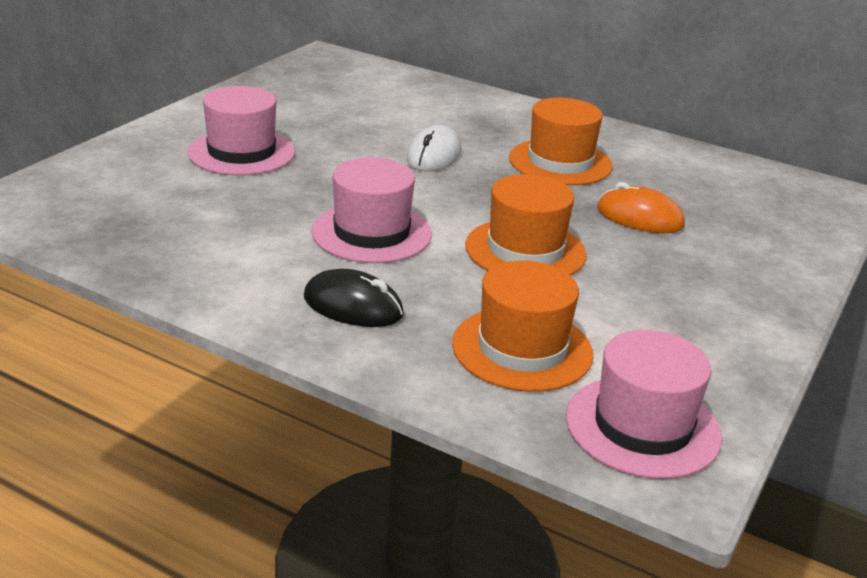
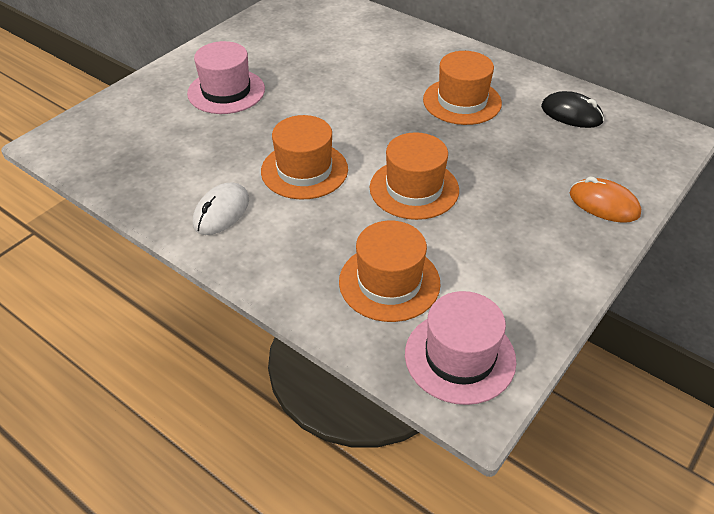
camera: 10 degrees right, 15 degrees up
(353, 306) = (277, 239): black mouse -> black mouse (571, 114)
(371, 233) = (304, 170): pink hat -> orange hat
(434, 155) = (367, 94): white mouse -> white mouse (221, 212)
(639, 217) = (510, 158): orange mouse -> orange mouse (604, 204)

